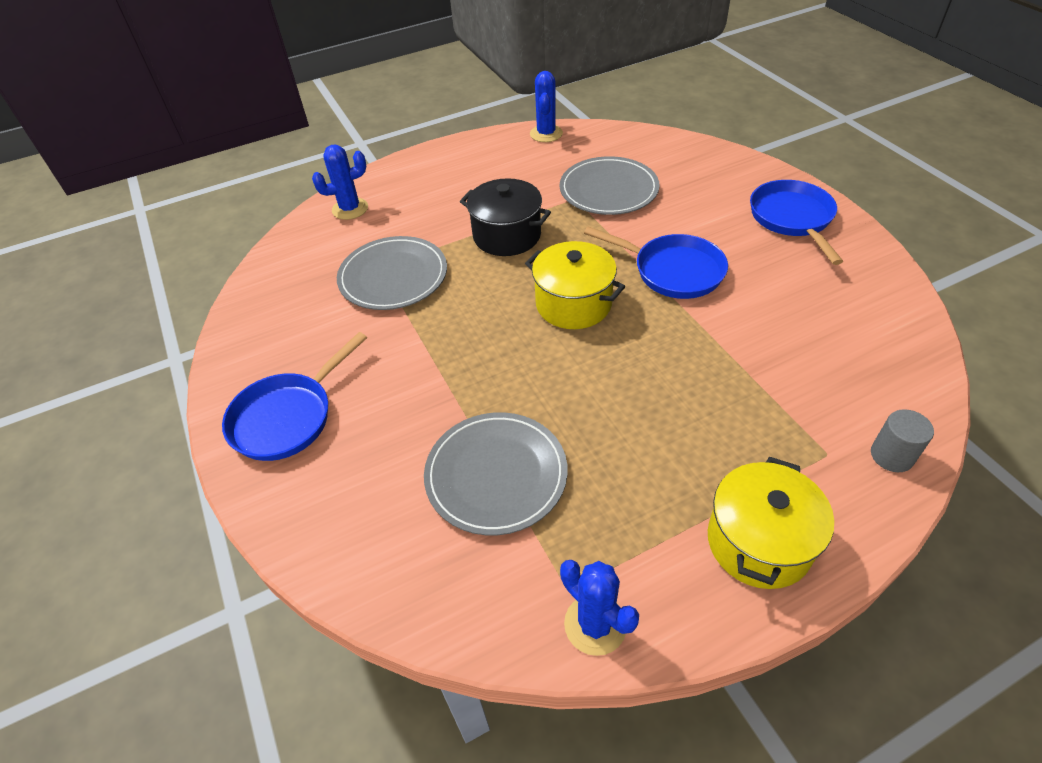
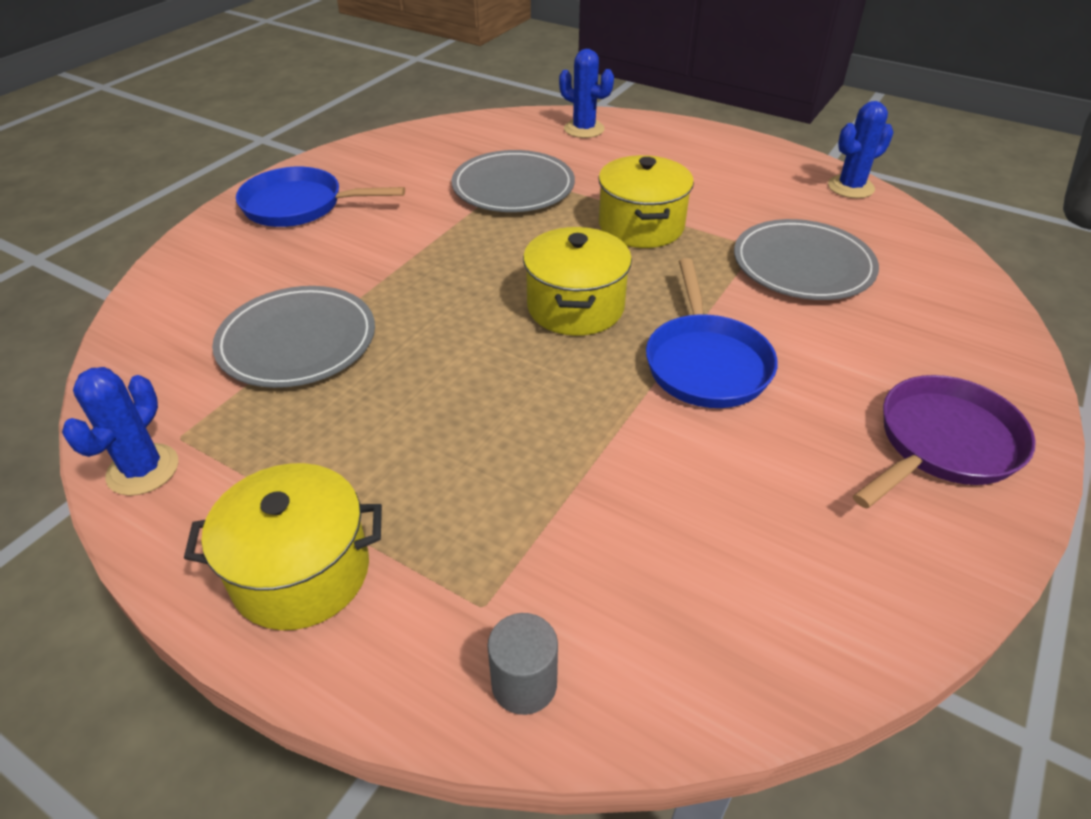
camera: 55 degrees right, 5 degrees down
(507, 235) = (641, 226): black pot -> yellow pot
(792, 219) = (942, 444): blue pan -> purple pan

